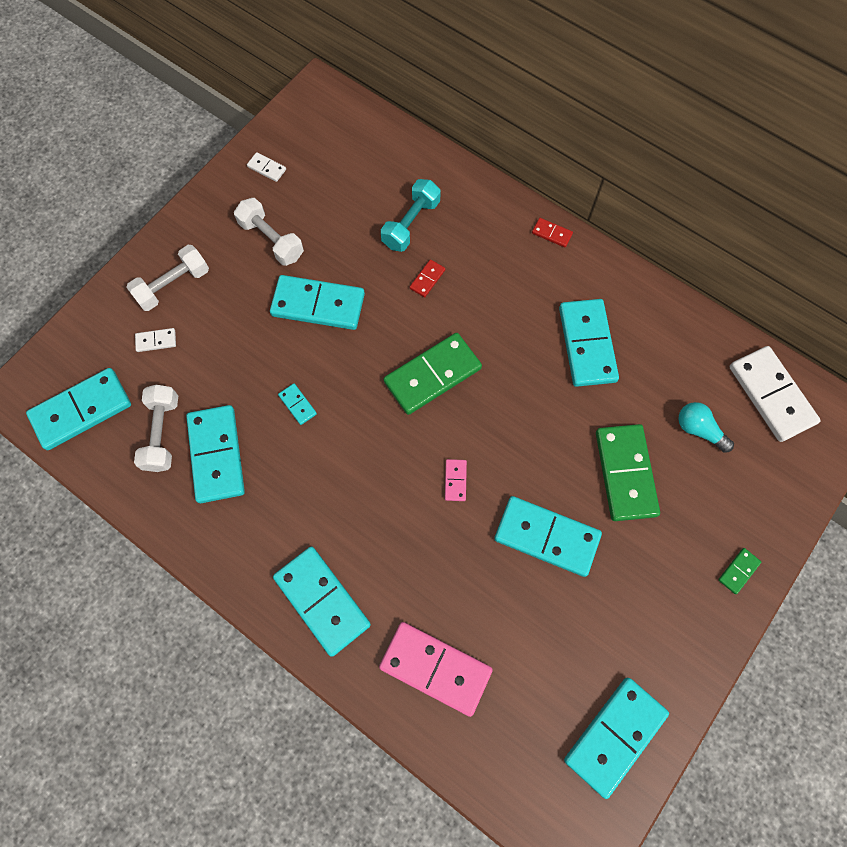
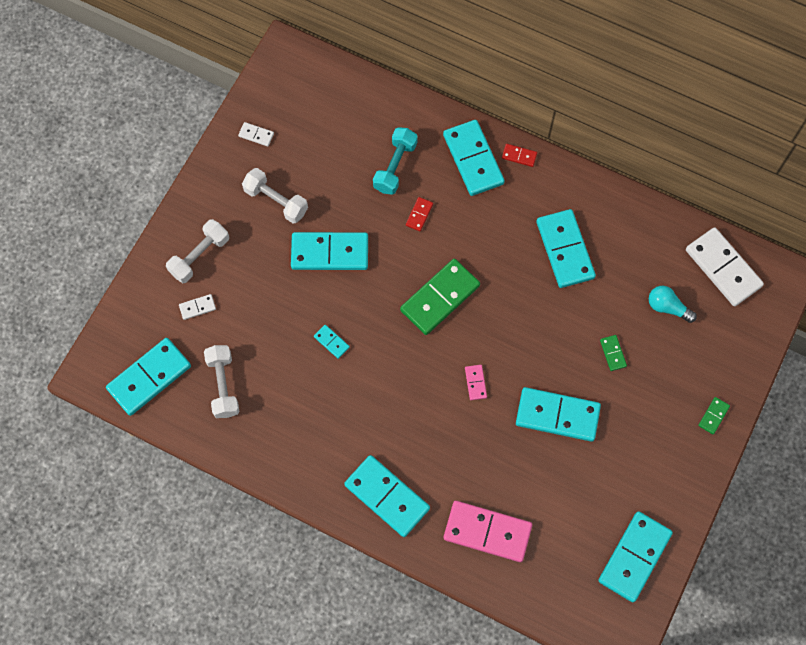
camera: 10 degrees left, 0 degrees up
(216, 455) = (273, 395): turquoise domino -> turquoise domino (473, 159)
(625, 473) = (612, 353): green domino -> green domino, size x0.44

